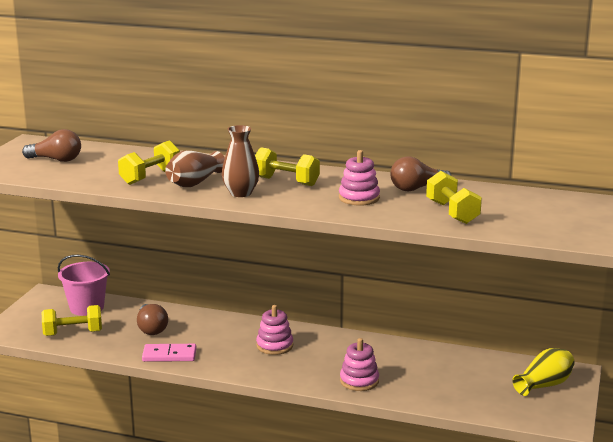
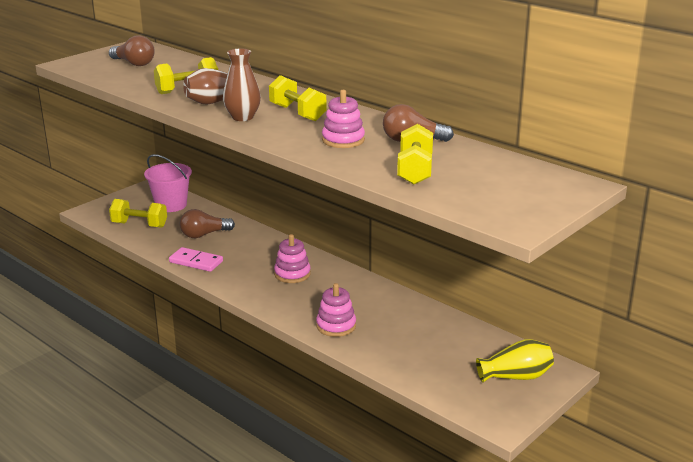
camera: 25 degrees right, 5 degrees up
(151, 328) = (204, 234): brown light bulb -> brown light bulb turned 60 degrees clockwise

